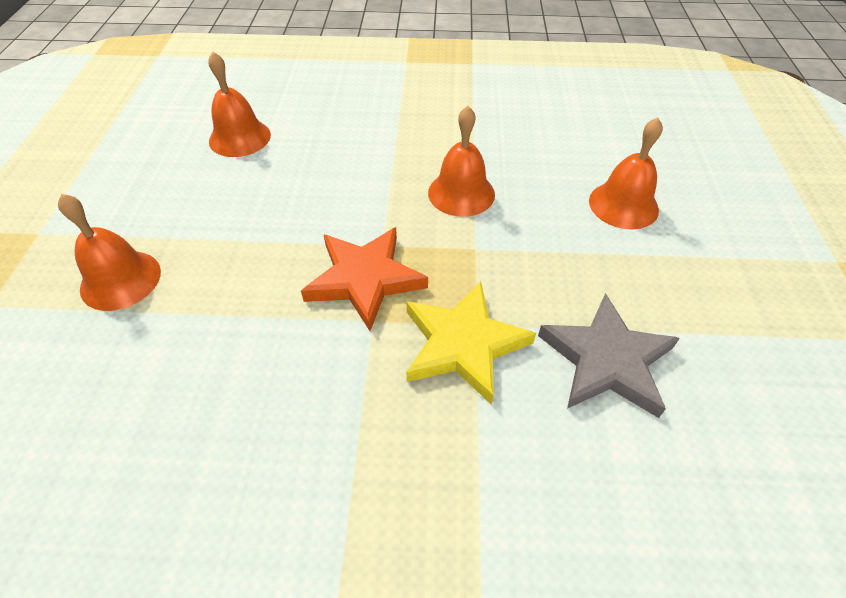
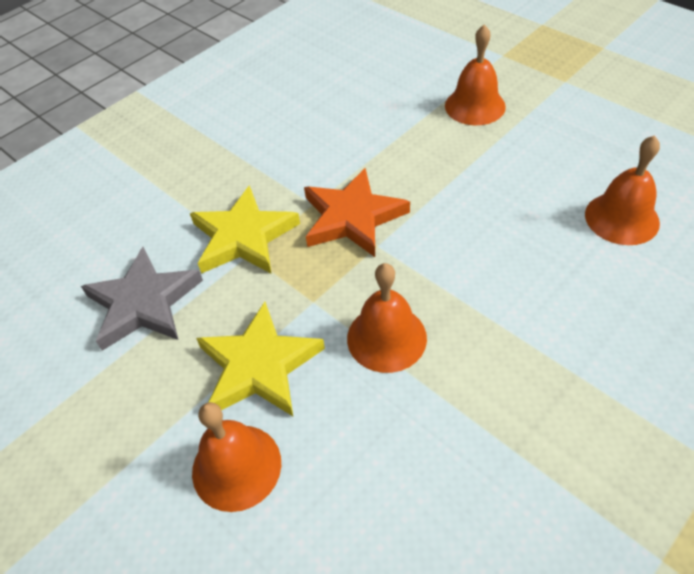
camera: 135 degrees right, 0 degrees up
(557, 241) = (259, 366): none -> yellow star

